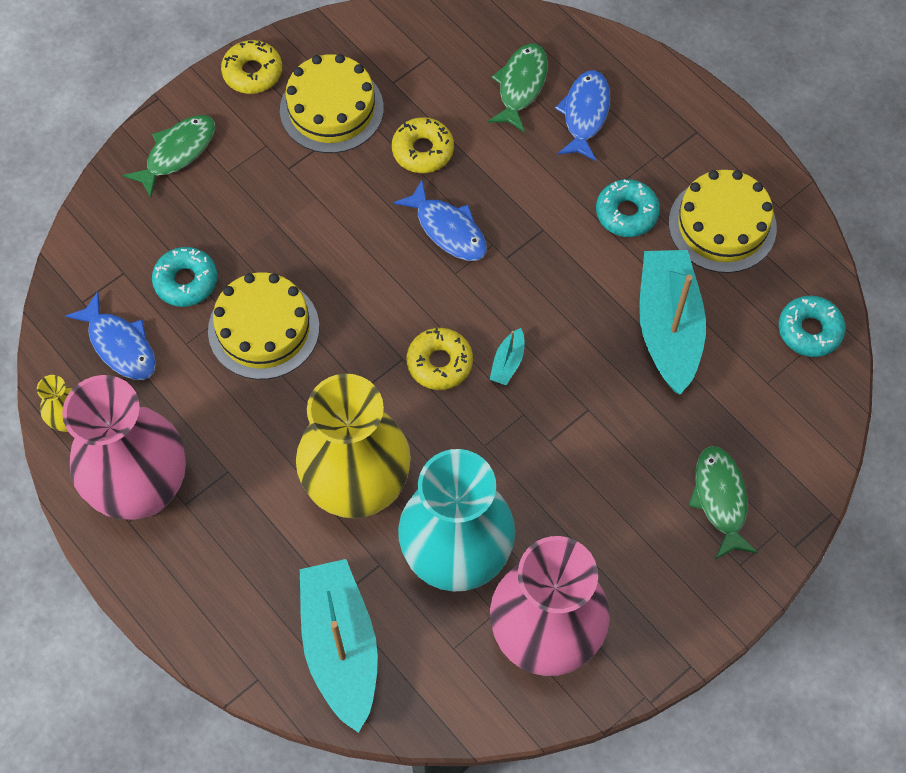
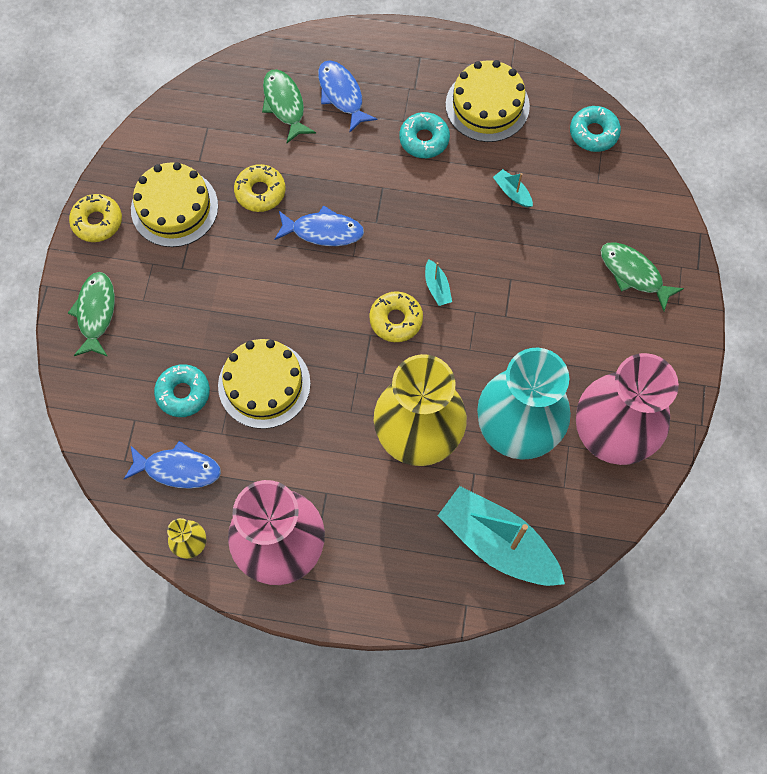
camera: 40 degrees left, 5 degrees up
(668, 327) = (512, 192): turquoise boat -> turquoise boat, size x0.41

